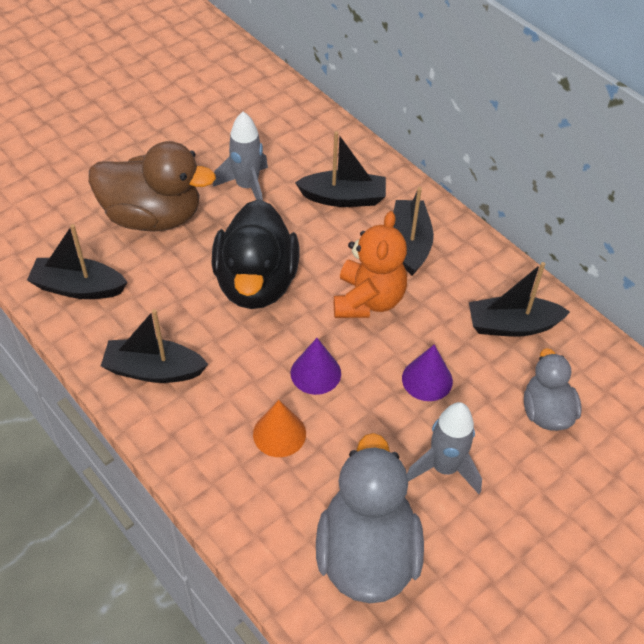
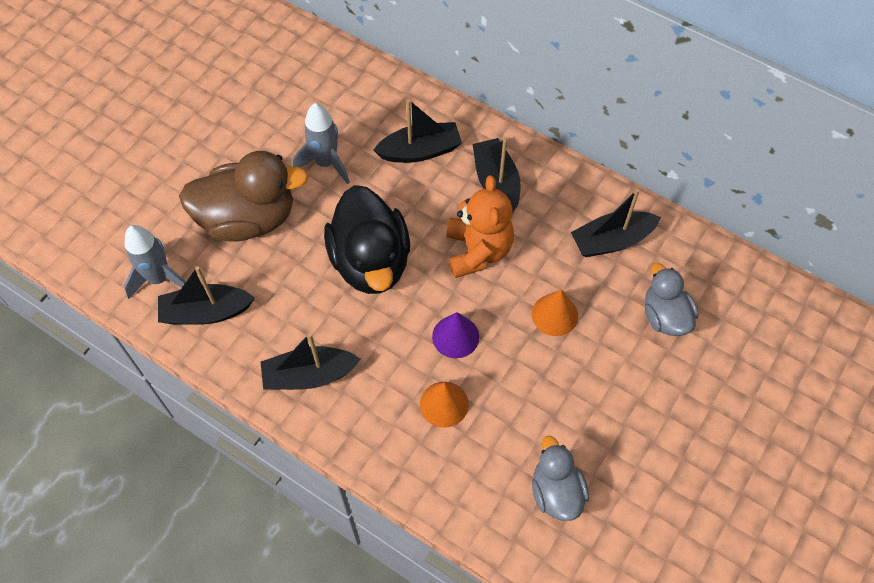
camera: 15 degrees left, 10 degrees up
(366, 553) = (556, 492): grey duck -> grey duck, size x0.58
(427, 379) = (554, 314): purple cone -> orange cone
(444, 468) = (595, 394): grey rocket -> grey rocket (159, 278)

